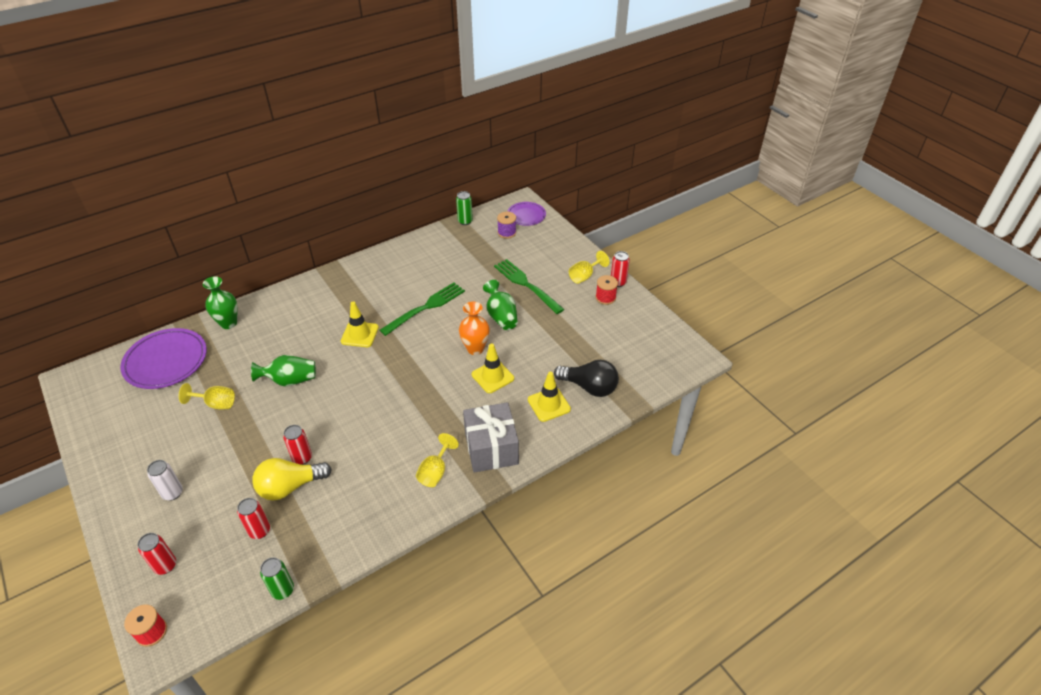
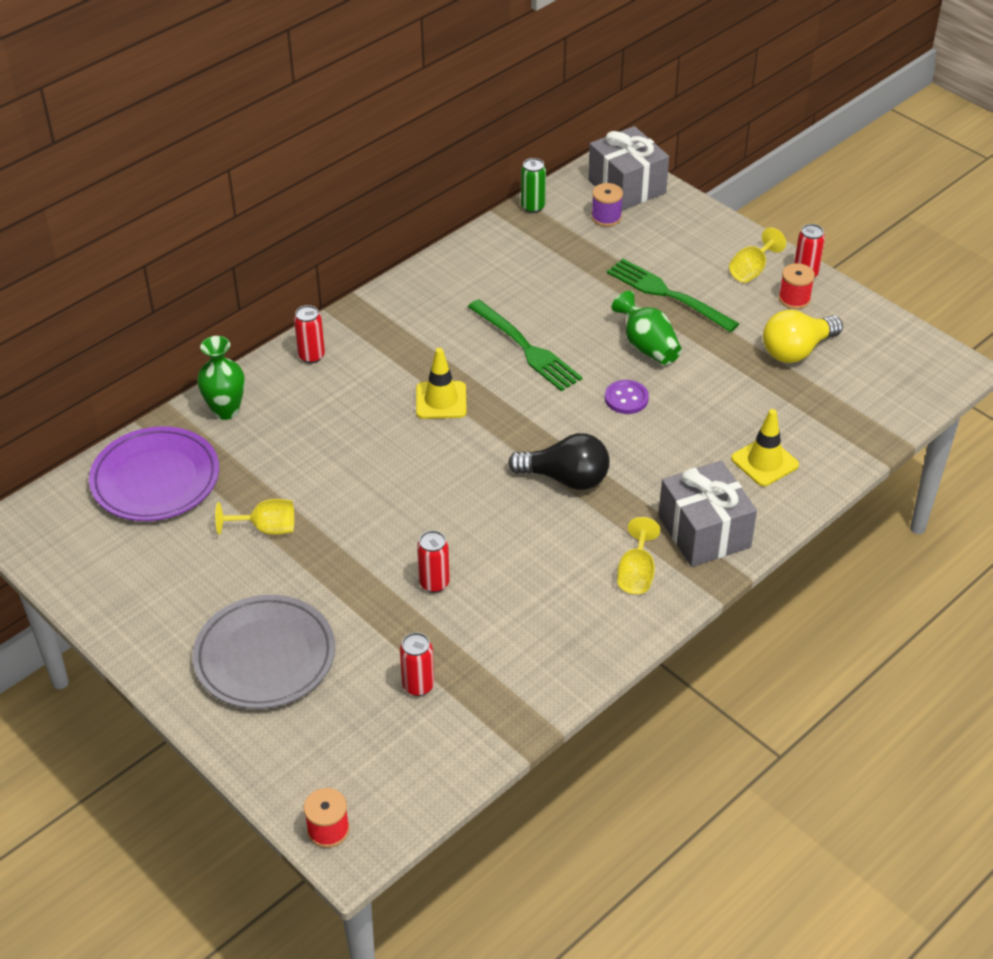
camera: 10 degrees left, 0 degrees up
(165, 566) = (304, 749): red can -> red can (311, 356)
(172, 493) = (265, 656): white can -> grey plate
(283, 590) = (487, 752): green can -> none
(290, 380) = (364, 480): green vase -> none
(290, 487) = (434, 623): yellow light bulb -> yellow light bulb (797, 350)
(425, 308) = (526, 348): green fork -> green fork turned 105 degrees clockwise
(475, 349) = (626, 398): orange vase -> purple button
(492, 376) = (668, 434): yellow traffic cone -> none
(526, 215) = (626, 186): purple plate -> grey gift
(589, 387) = (814, 430): black light bulb -> black light bulb (565, 478)

